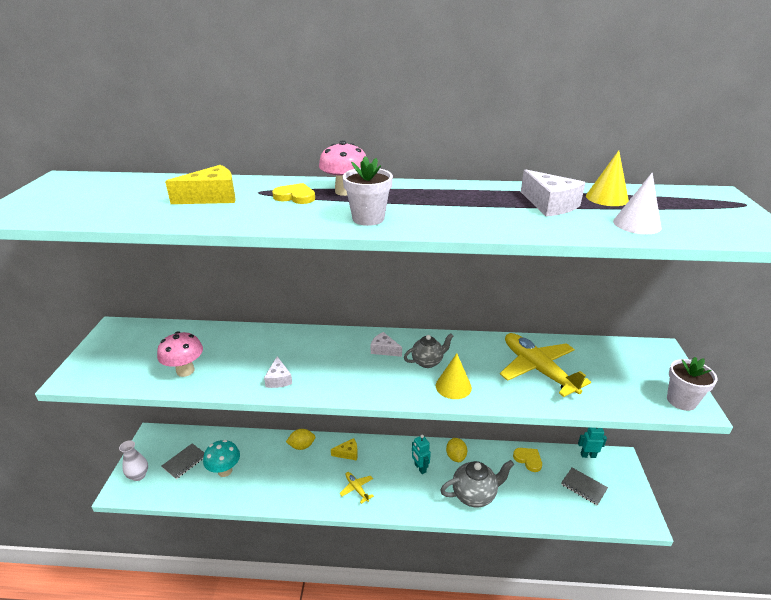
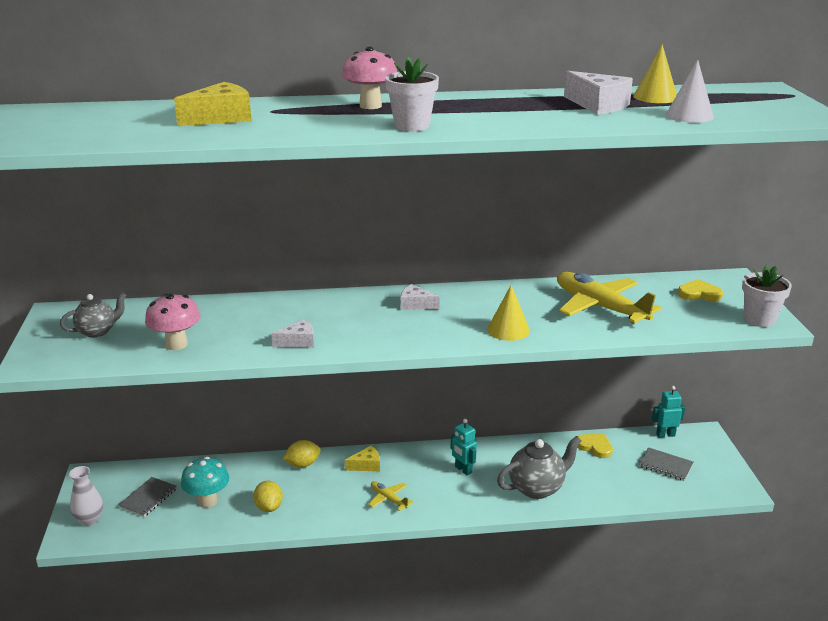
camera: 10 degrees left, 5 degrees down
(279, 379) = (298, 342): white cheese -> white cheese turned 90 degrees counterclockwise
(295, 196) = (317, 113): yellow heart -> yellow heart (699, 294)
(427, 362) = (471, 311): grey teapot -> grey teapot (97, 331)
(456, 456) = (505, 453): yellow lemon -> yellow lemon (269, 507)

